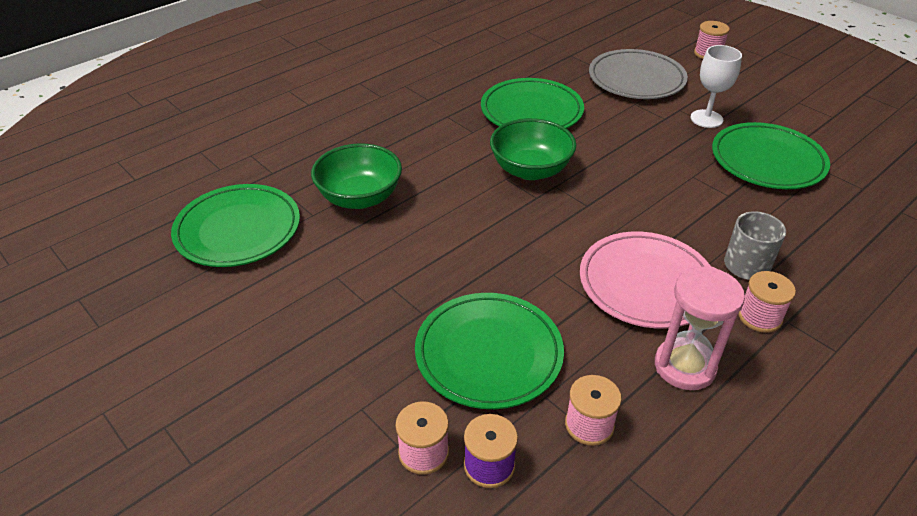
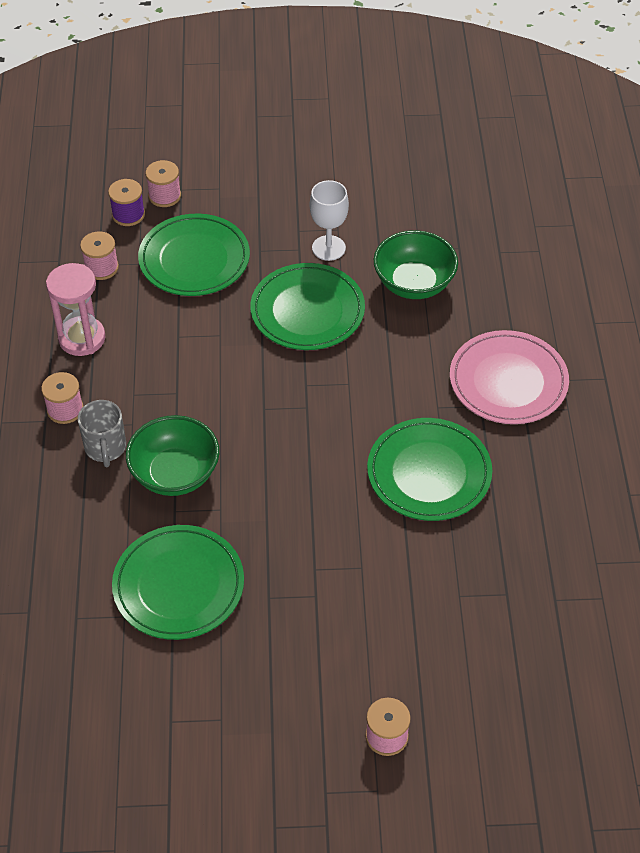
camera: 130 degrees right, 10 degrees up
(238, 230) = (440, 205): green plate -> green plate (307, 311)
(530, 170) = (343, 406): green bowl -> green bowl (175, 474)
(636, 79) = (402, 610): grey plate -> none
(646, 284) = (156, 375): pink plate -> pink plate (508, 381)
(706, 119) = (279, 603): white goblet -> white goblet (328, 248)

